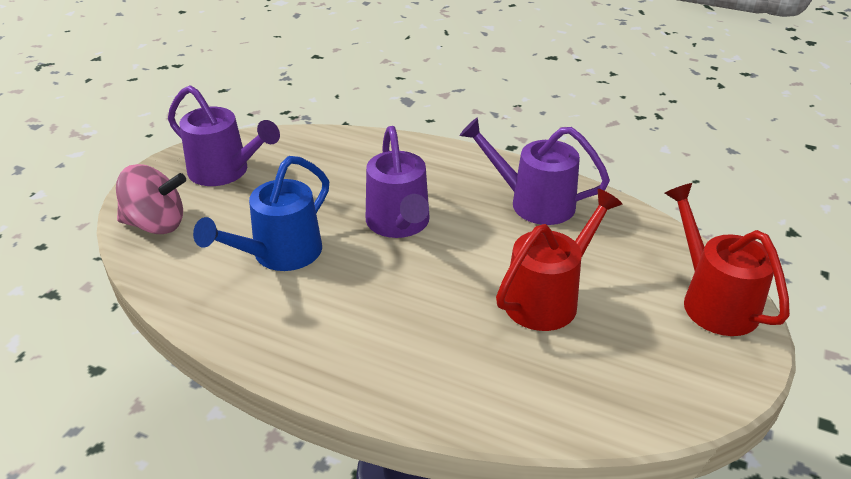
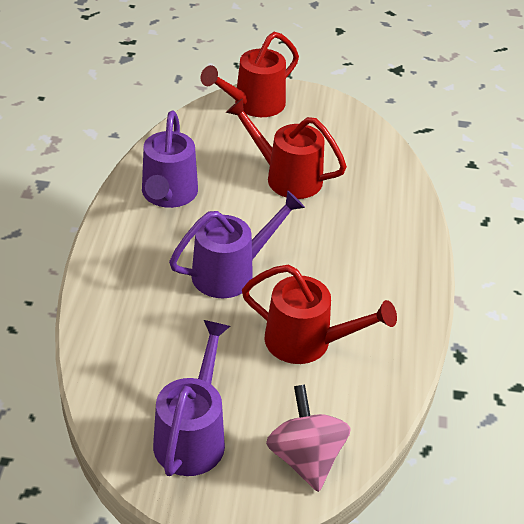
camera: 110 degrees left, 5 degrees up
(279, 255) = (308, 342): blue watering can -> red watering can

